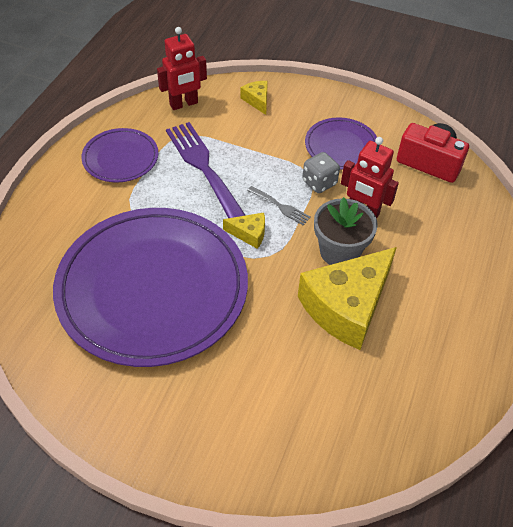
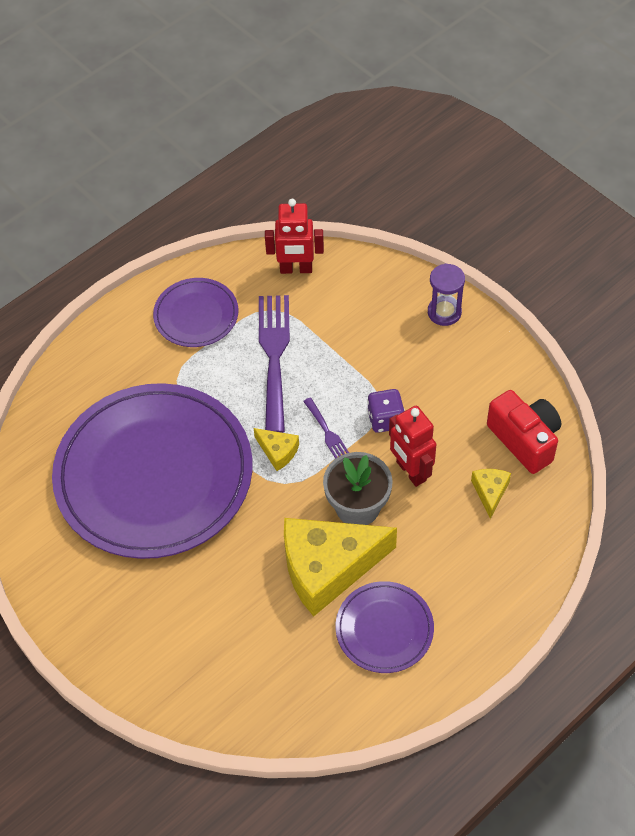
camera: 30 degrees right, 5 degrees up
(257, 100) = (379, 291): yellow cheese -> yellow cheese (490, 492)
(280, 207) = (327, 433): grey fork -> purple fork
(314, 100) = (444, 312): none -> purple hourglass
(319, 183) = (385, 419): grey dice -> purple dice
(341, 146) = (437, 383): purple plate -> purple plate (384, 629)

